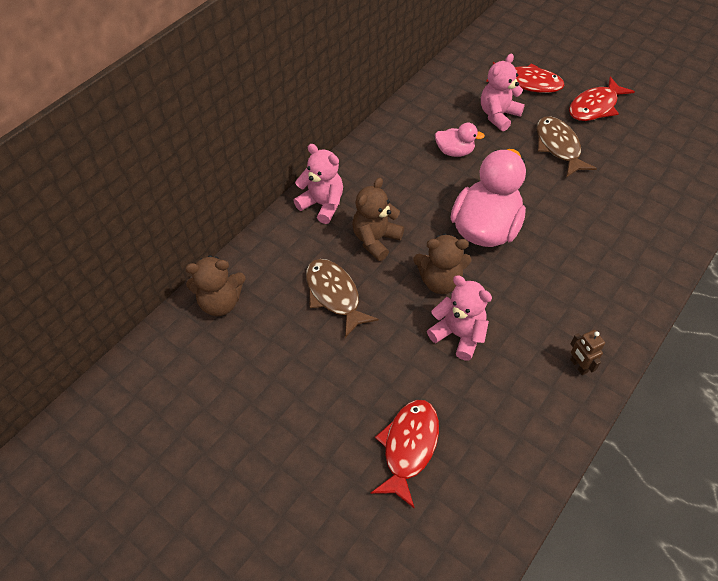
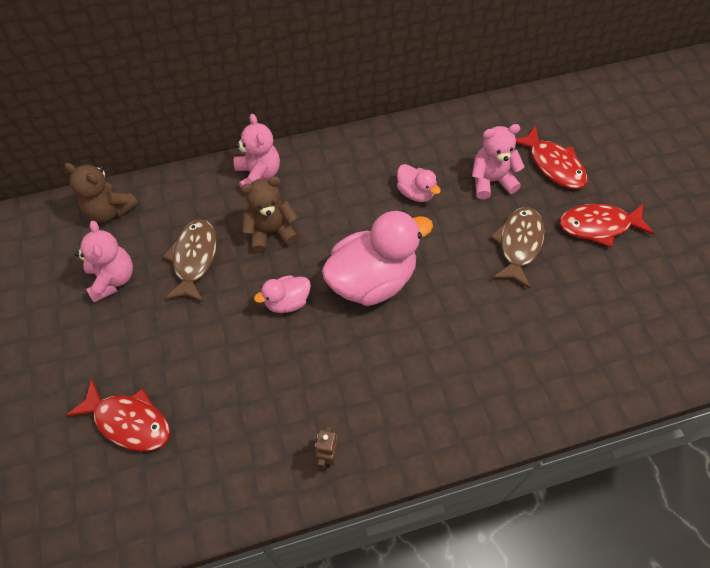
camera: 35 degrees right, 5 degrees up
(408, 447) = (128, 421): red fish -> red fish turned 60 degrees clockwise
(440, 281) = (287, 302): brown teddy bear -> pink duck
(458, 334) = (256, 358): pink teddy bear -> pink teddy bear (112, 279)

